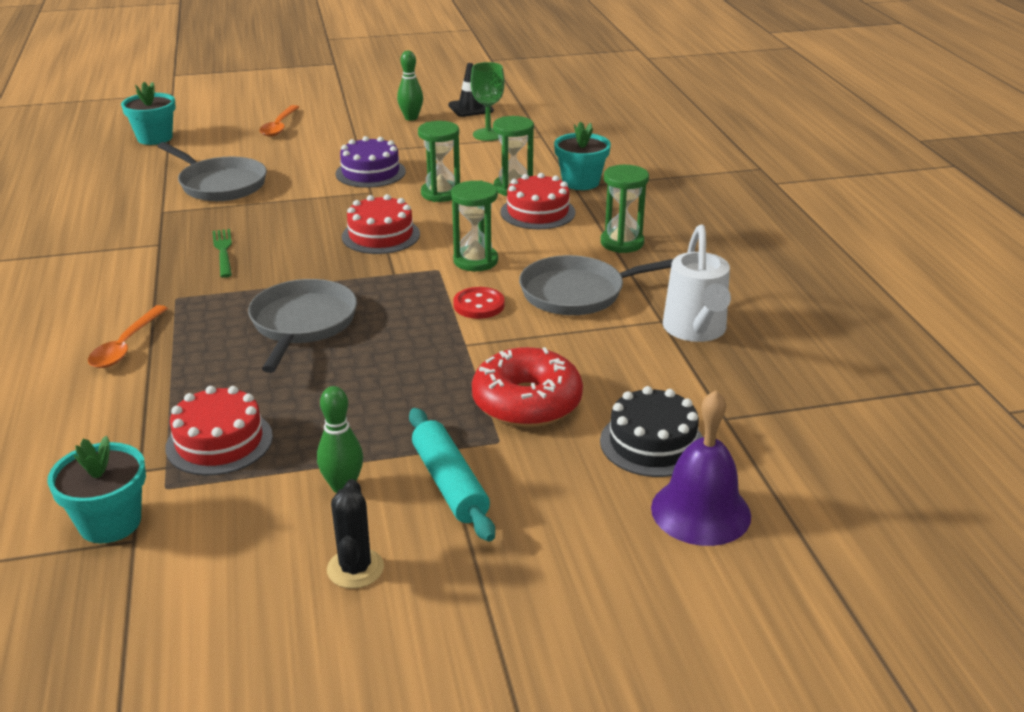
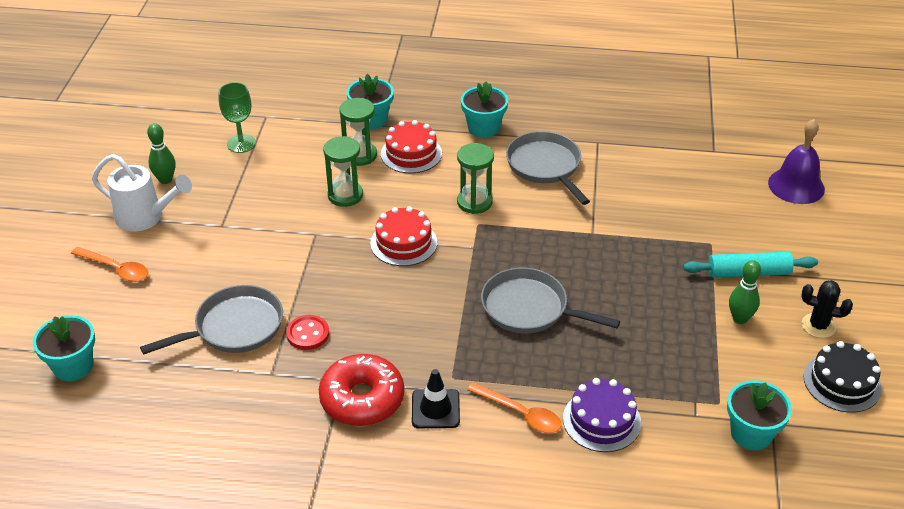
camera: 70 degrees left, 10 degrees up
(219, 442) = (673, 371): red cake -> none
(223, 251) = (380, 340): green fork -> none
(370, 172) = (274, 227): purple cake -> purple cake (601, 420)
(470, 108) = (171, 140): black traffic cone -> black traffic cone (435, 409)
(479, 305) = (542, 215): red button -> red button (308, 334)
(527, 402) = (672, 222): red donut -> red donut (362, 399)
(578, 293) = (545, 166): grey pan -> grey pan turned 150 degrees clockwise
(622, 243) = (483, 128): green hourglass -> turquoise flower pot
(652, 443) = (730, 184): black cake -> black cake (842, 382)
(695, 330) = (616, 132): white watering can -> white watering can (145, 218)

